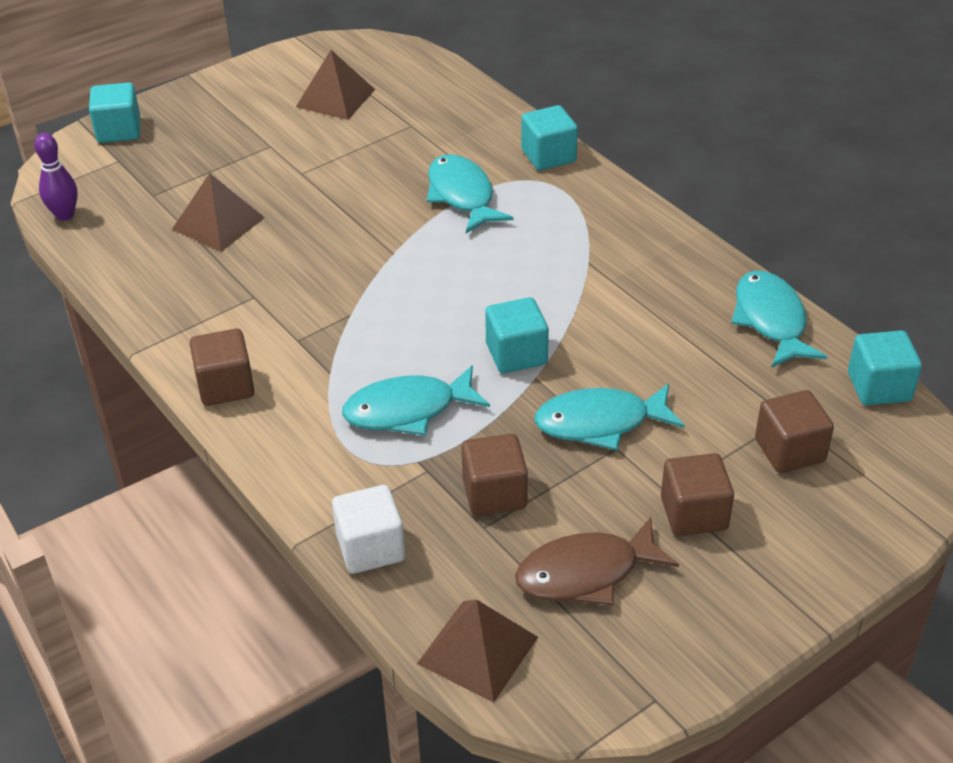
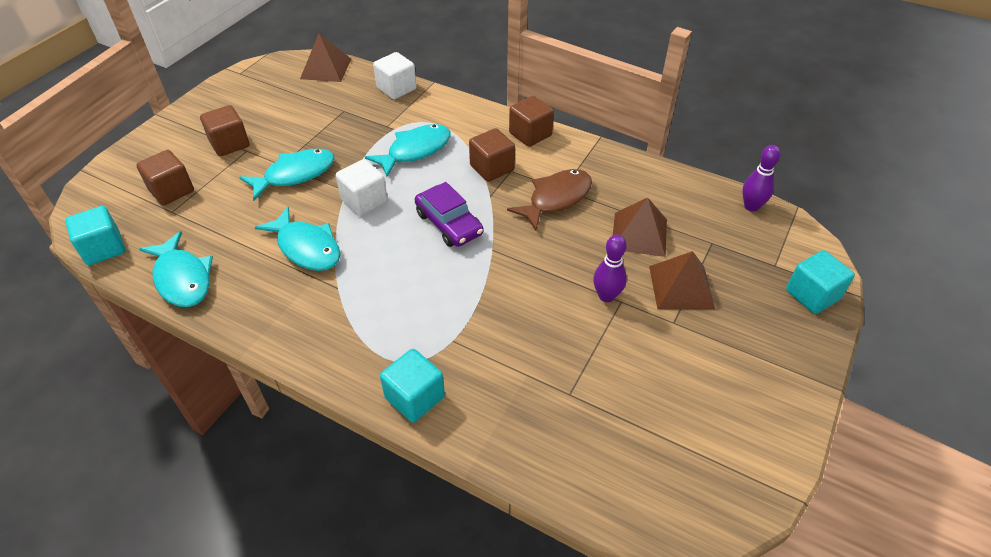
camera: 155 degrees right, 5 degrees up
(311, 180) = (606, 296): none -> purple bowling pin
(335, 98) = (670, 407): brown pyramid -> brown pyramid (681, 287)
(424, 294) = (449, 223): none -> purple car
(462, 195) = (471, 321): turquoise fish -> turquoise fish (306, 248)
(494, 493) = (344, 125): brown cube -> brown cube (492, 168)
(516, 354) = (364, 200): turquoise cube -> white cube
(586, 573) = (283, 106): brown fish -> brown fish (556, 199)

